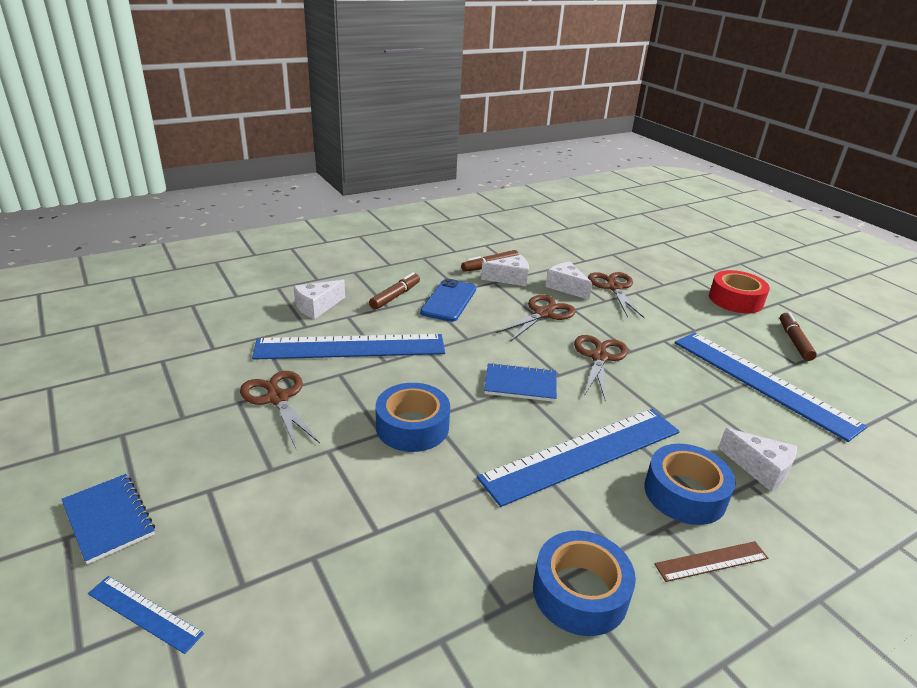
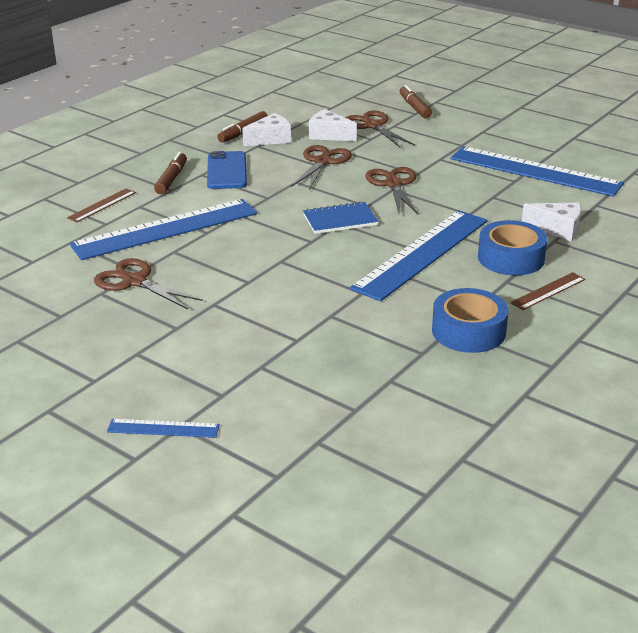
camera: 20 degrees left, 0 degrees up
(109, 519) = (72, 391): blue notebook -> none
(317, 307) = (102, 205): white cheese -> brown ruler
(412, 426) = (271, 271): blue tape -> none
(735, 300) = (485, 112): red tape -> none
(794, 341) = (547, 135): brown marker -> brown marker (414, 107)

